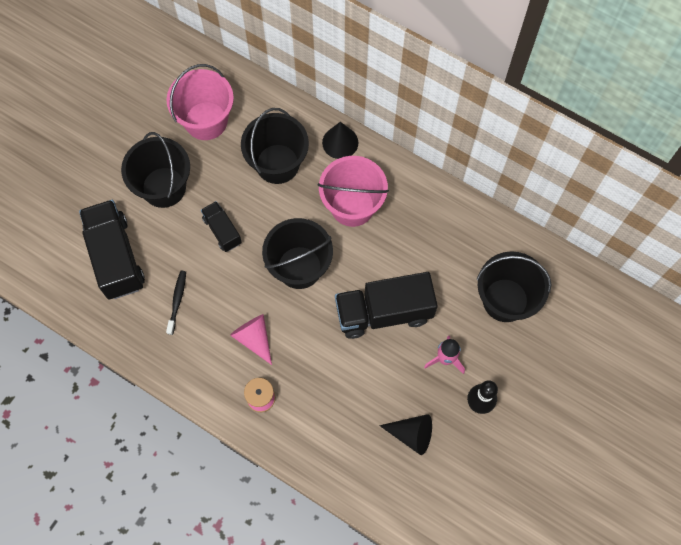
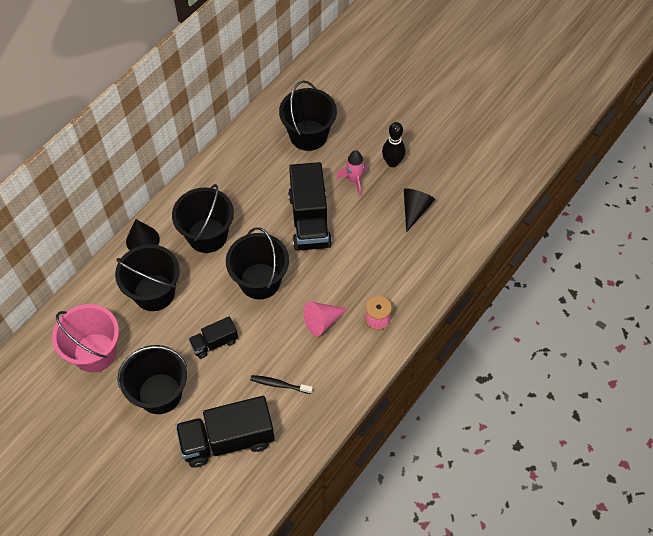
camera: 85 degrees left, 10 degrees down
(352, 206) = (207, 235): pink bucket -> black bucket

